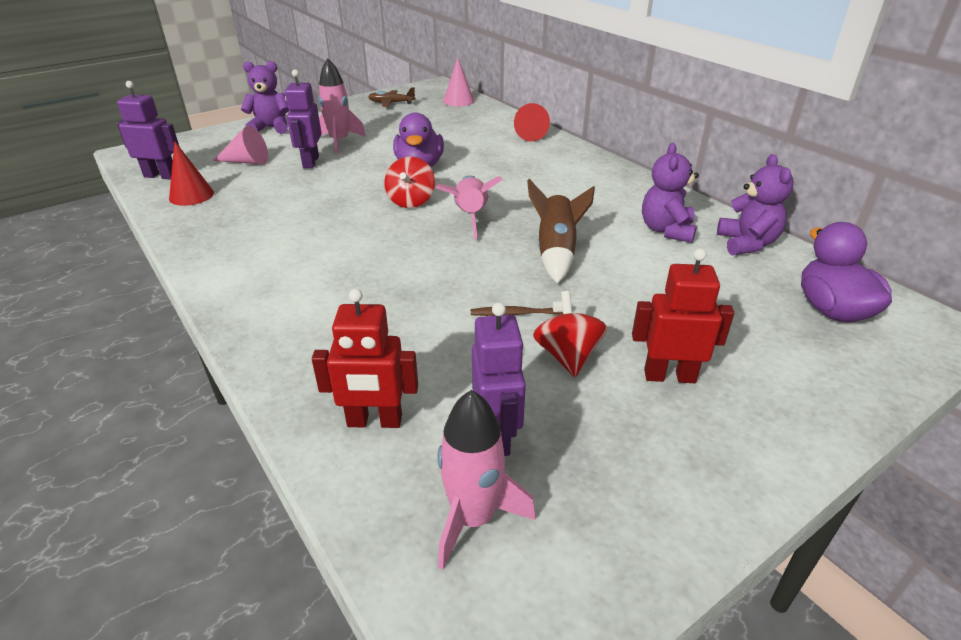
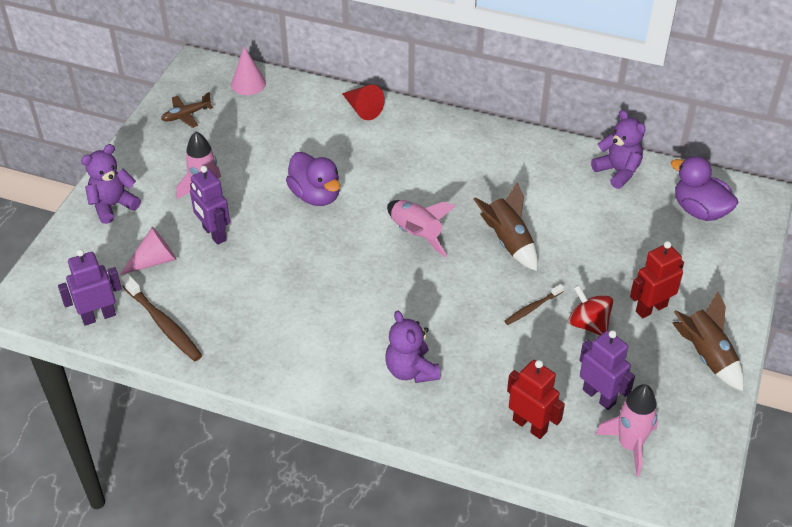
camera: 35 degrees left, 10 degrees up
(191, 195) = (163, 323): red cone -> brown toothbrush
(374, 421) = (530, 425): red robot -> red robot turned 105 degrees counterclockwise
(411, 201) = (354, 239): red spinning top -> none
(666, 230) = (560, 182): purple teddy bear -> purple teddy bear (411, 370)
(706, 466) = (706, 355): none -> brown rocket

